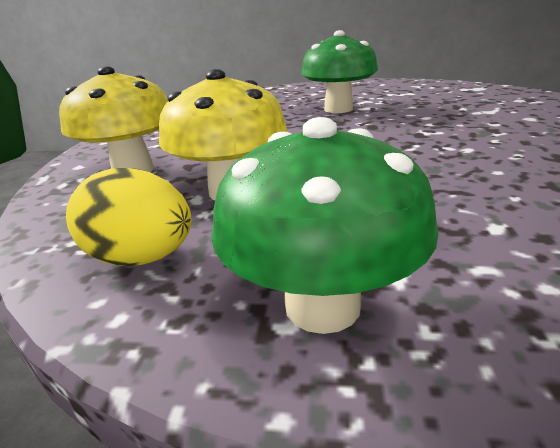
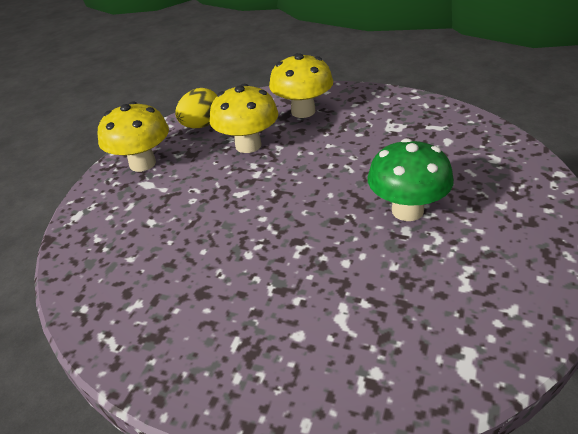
camera: 105 degrees right, 10 degrees up
(322, 305) = (142, 163): green mushroom -> yellow mushroom

